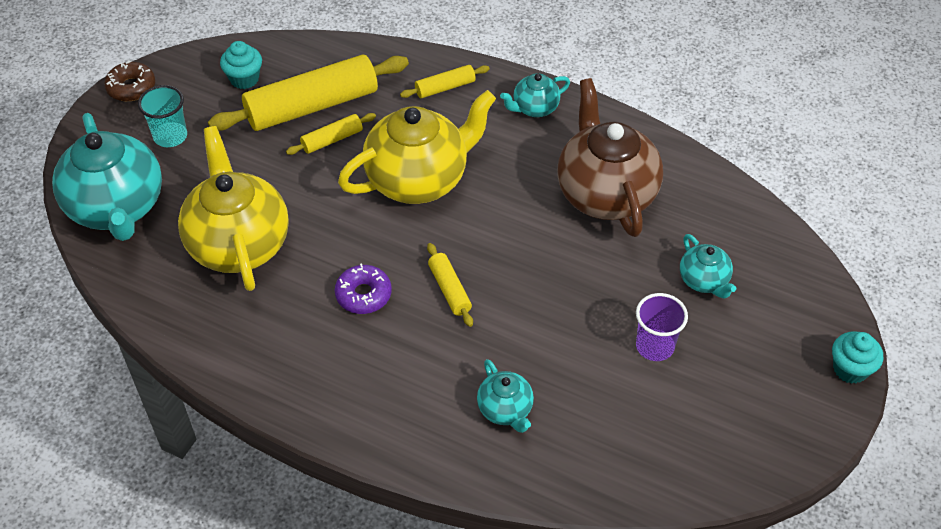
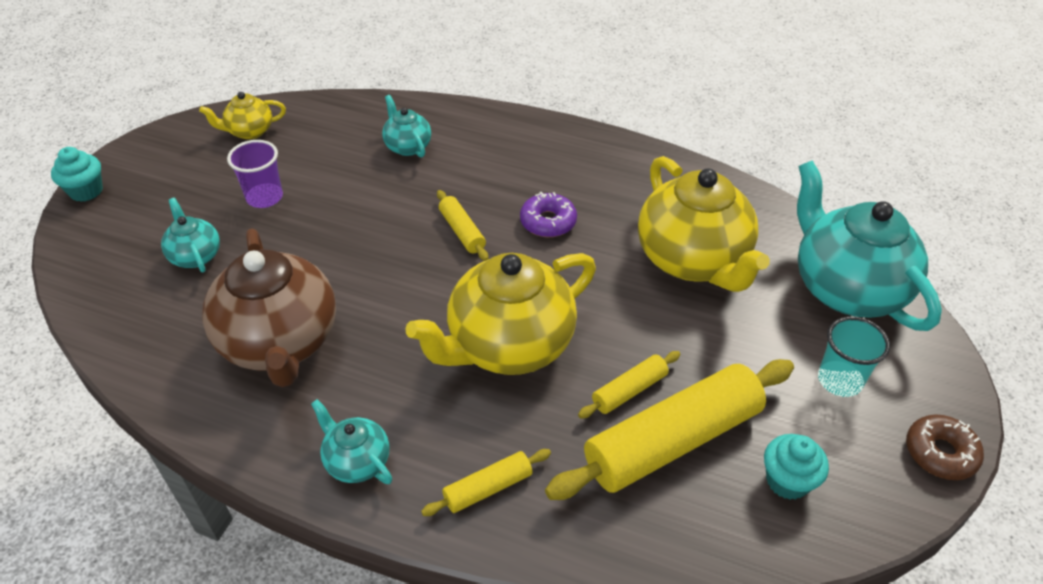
camera: 175 degrees right, 5 degrees down
(534, 108) = (356, 461): turquoise teapot -> turquoise teapot turned 105 degrees counterclockwise
(697, 449) = (249, 131): none -> yellow teapot

